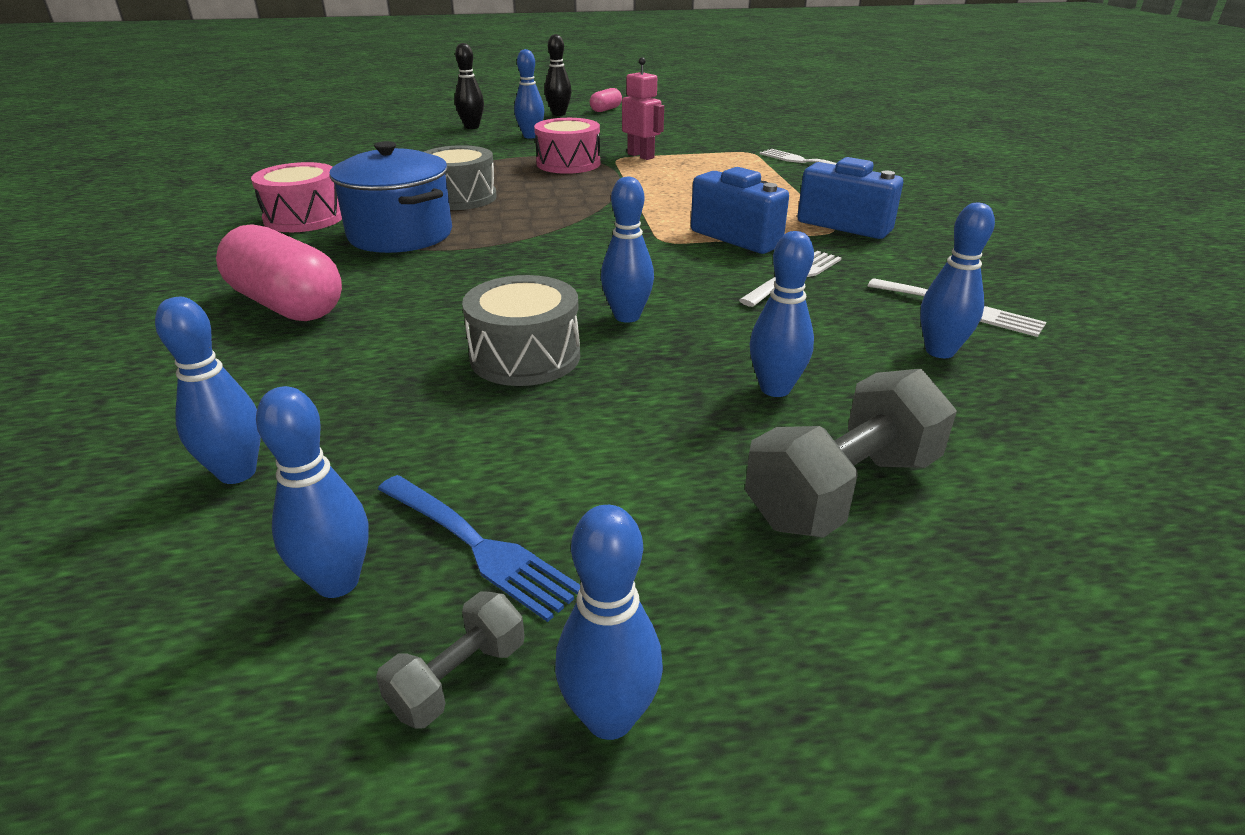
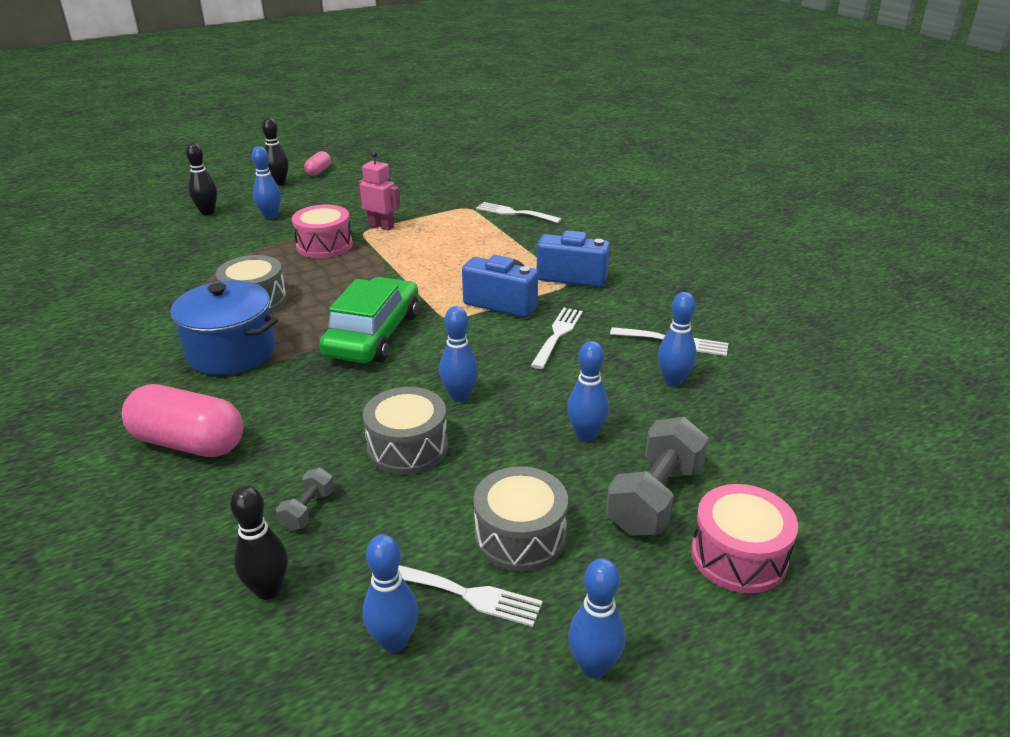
camera: 20 degrees left, 0 degrees up
(237, 473) = (268, 590): blue bowling pin -> black bowling pin
(304, 218) = (130, 350): pink drum -> pink drum (738, 556)
(458, 678) = (503, 672): grey dumbbell -> grey dumbbell (308, 510)
(478, 546) = (464, 594): blue fork -> white fork
(565, 242) = (373, 334): none -> green car
(606, 491) = (520, 536): none -> grey drum

